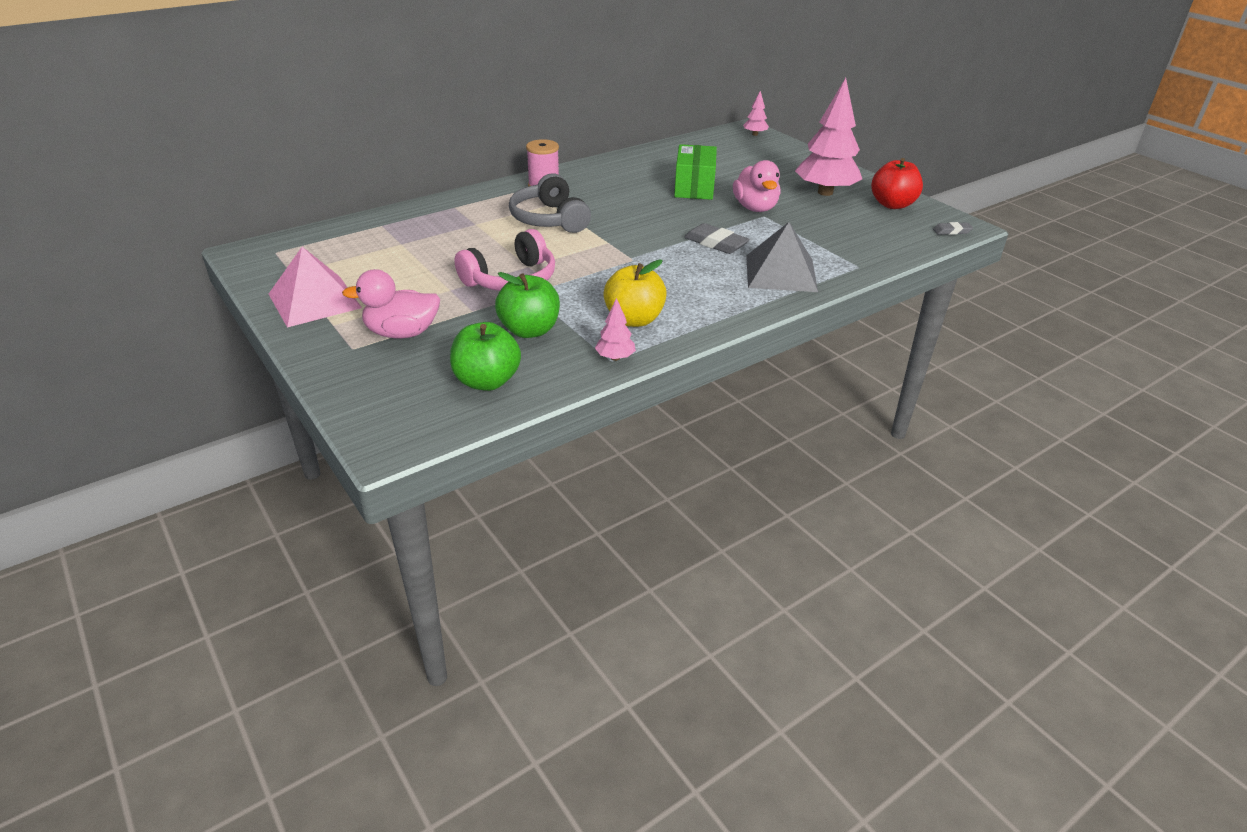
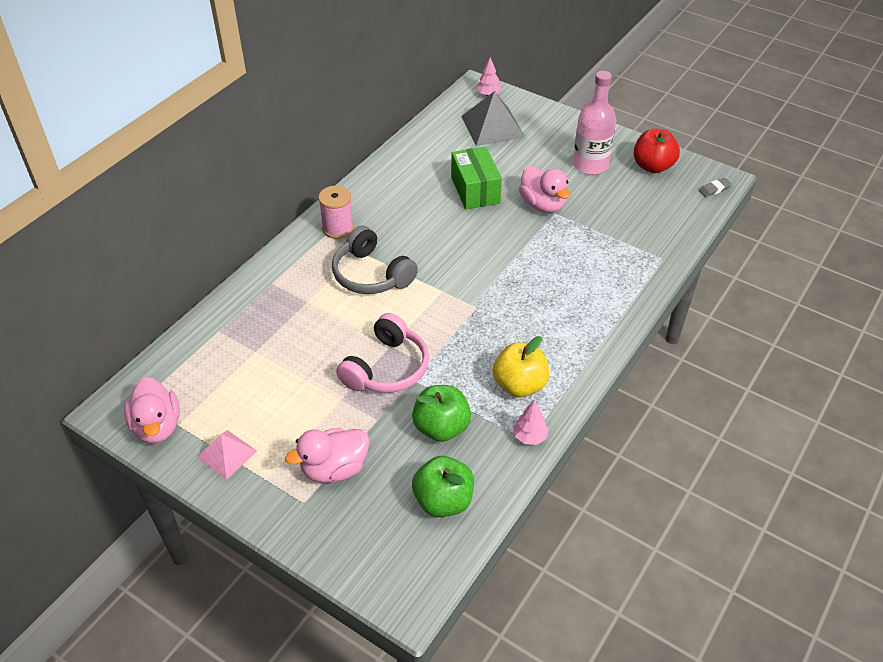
camera: 20 degrees left, 10 degrees up
(273, 270) = (157, 426): none -> pink duck
(315, 300) = (227, 454): pink pyramid -> pink pyramid, size x0.60
(715, 243) = (534, 264): grey eraser -> none
(781, 273) = (606, 286): grey pyramid -> grey pyramid (492, 126)
(825, 192) = (590, 165): pink tree -> pink bottle

